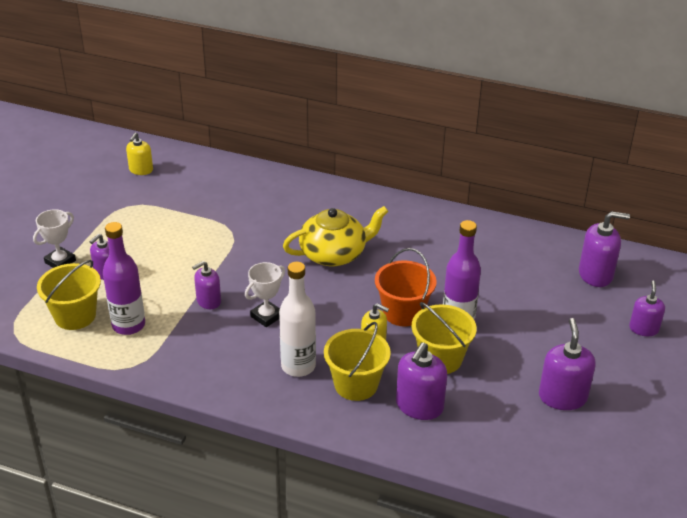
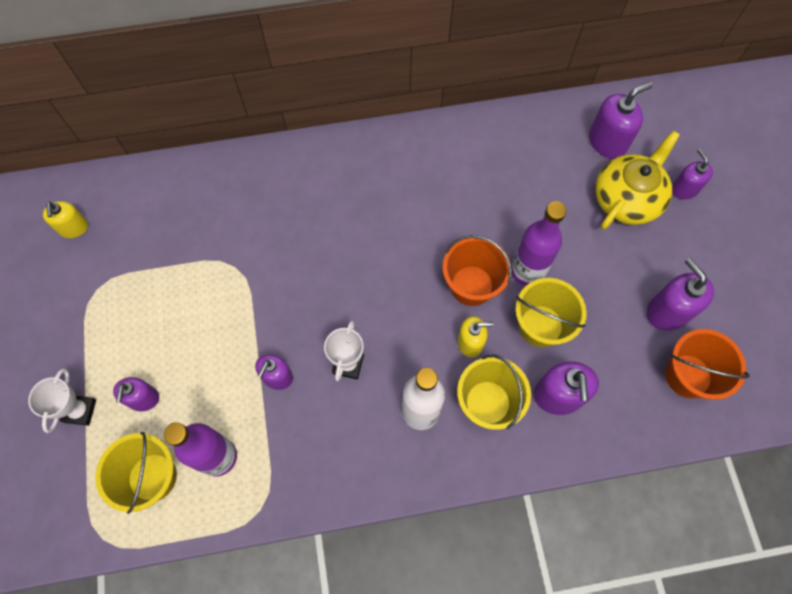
camera: 30 degrees left, 30 degrees up
(334, 254) = (358, 243): yellow teapot -> yellow teapot (627, 199)
(547, 444) = (688, 376): none -> orange bucket

